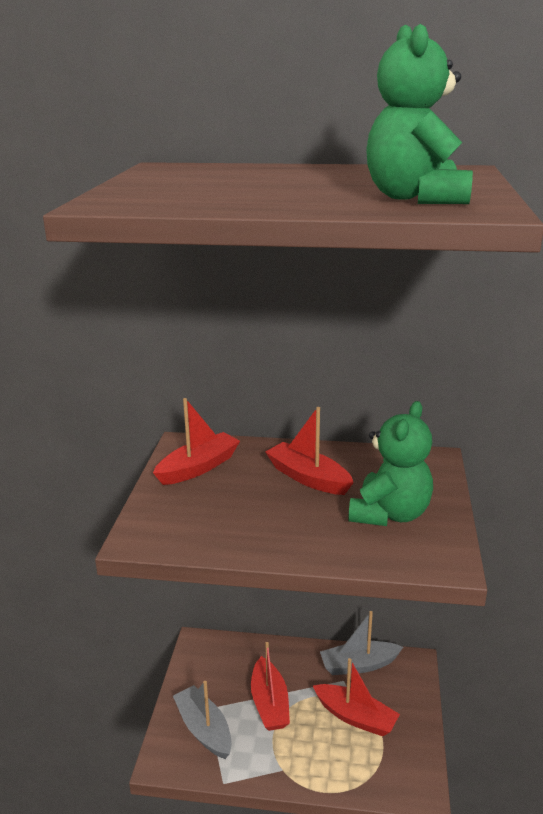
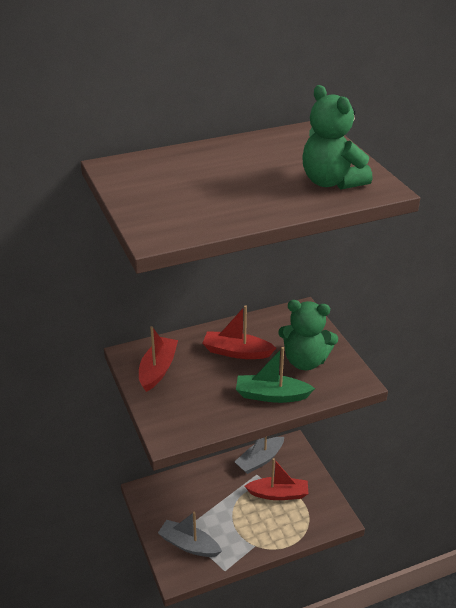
camera: 30 degrees left, 10 degrees up
(269, 703) = (220, 509): red boat -> none
(308, 538) = (271, 395): none -> green boat
(390, 514) = (305, 361): green teddy bear -> green teddy bear turned 105 degrees clockwise

